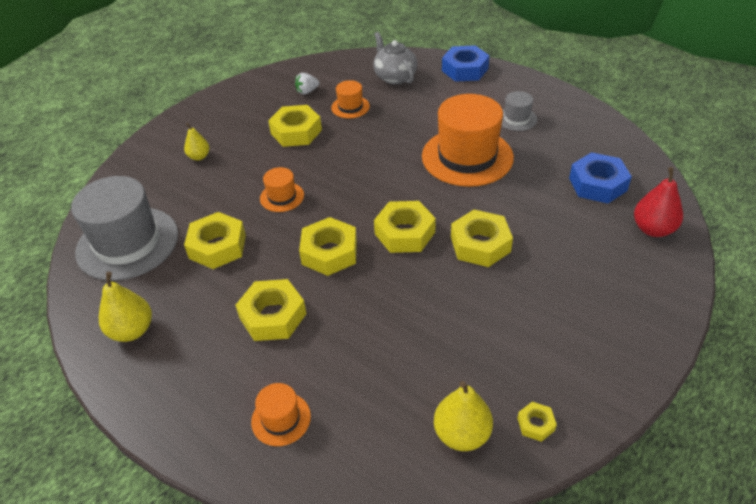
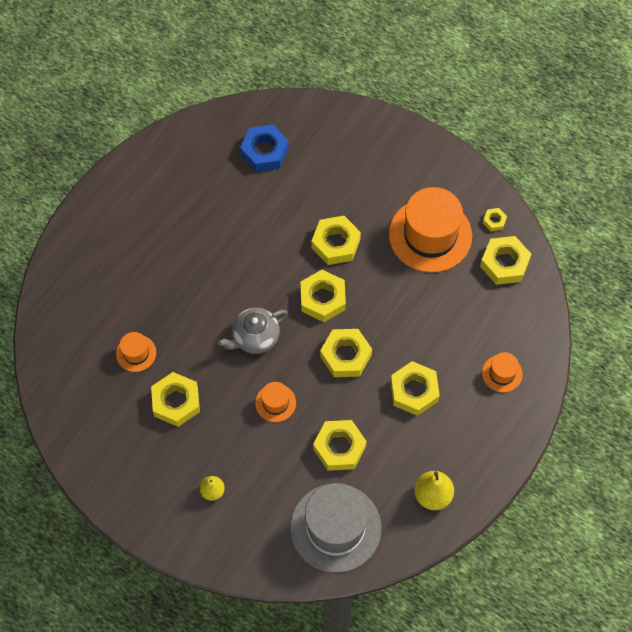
camera: 95 degrees left, 20 degrees up
(307, 91) = (103, 399): white strawberry -> none
(395, 77) = (83, 312): grey teapot -> grey teapot (255, 337)
(461, 434) = (504, 263): yellow pear -> yellow nut
(465, 69) = (75, 243): blue nut -> none
(467, 157) = (223, 248): orange hat -> orange hat (430, 235)
(516, 119) = (167, 203): grey hat -> none
(653, 229) = (318, 123): red pear -> none

